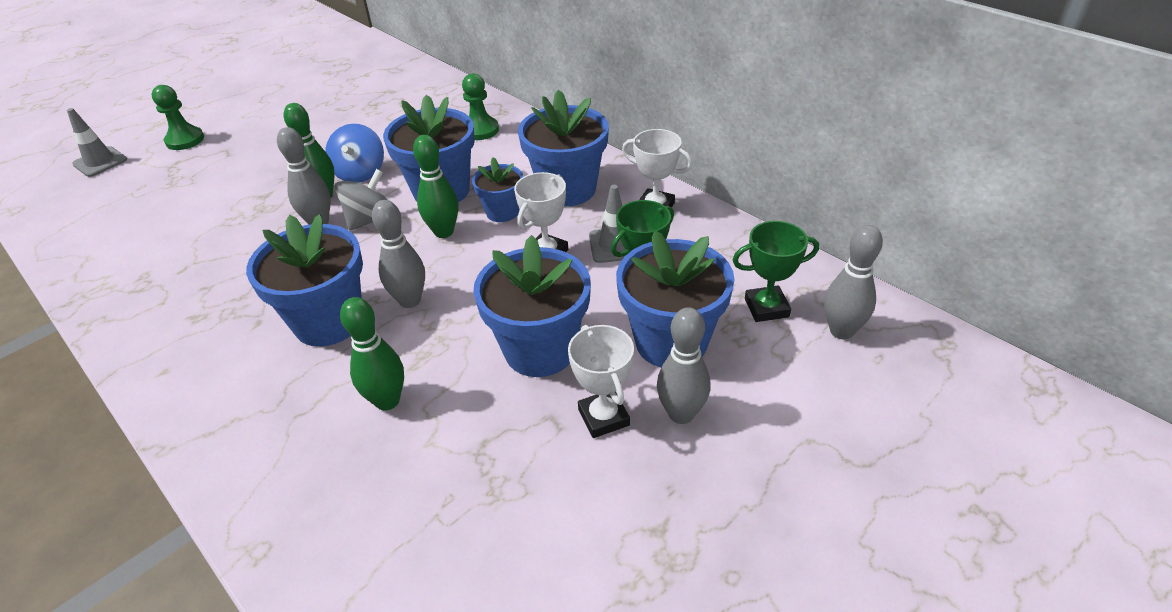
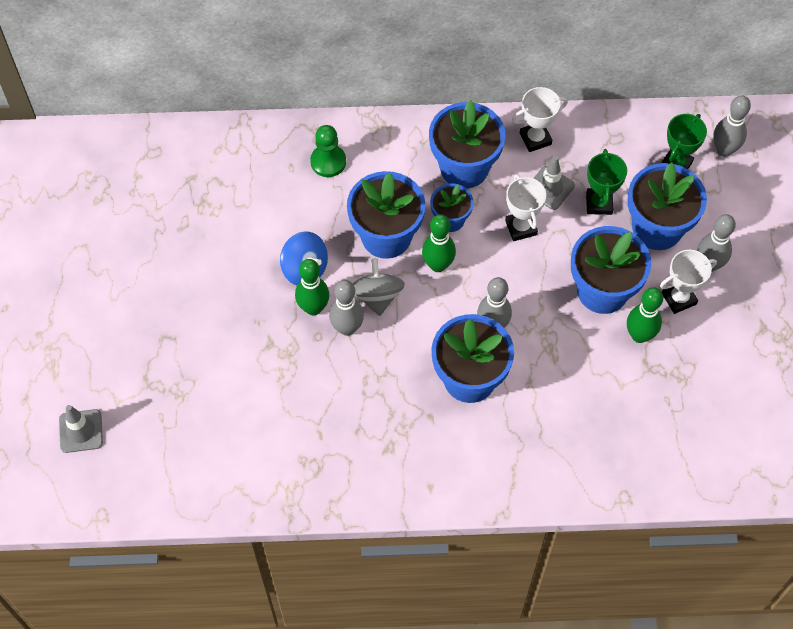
camera: 50 degrees left, 20 degrees up
(185, 140) = (110, 357): green pawn -> none
(387, 401) = (571, 386): green bowling pin -> green bowling pin (639, 335)
(603, 417) = (679, 298): white trophy -> white trophy turned 45 degrees counterclockwise

